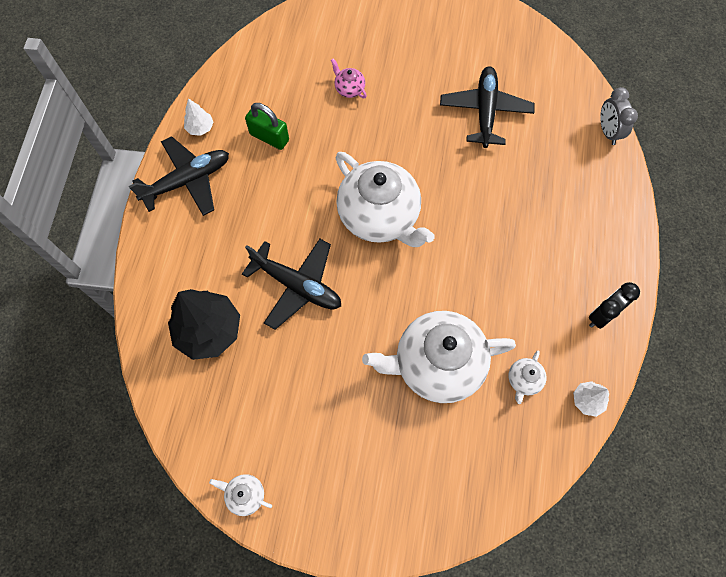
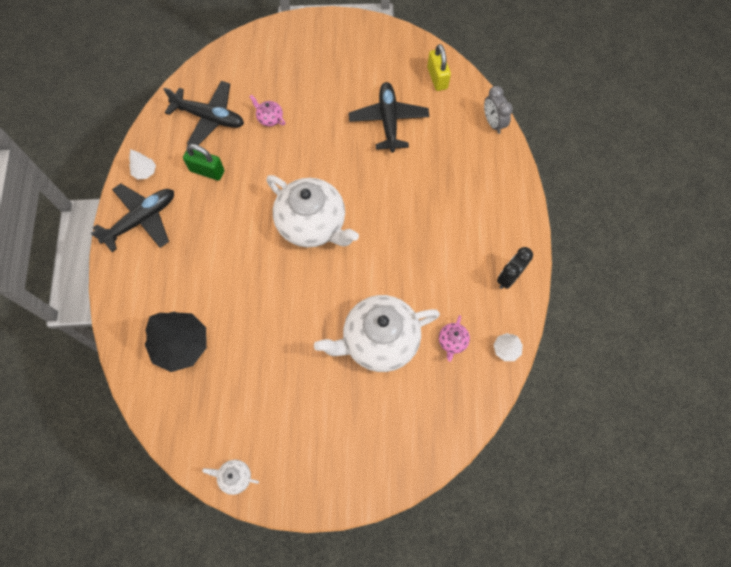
camera: 10 degrees left, 0 degrees up
(297, 285) = (251, 294): black plane -> black plane (209, 118)
(523, 380) = (452, 341): white teapot -> pink teapot
(549, 71) = (437, 78): none -> yellow padlock

